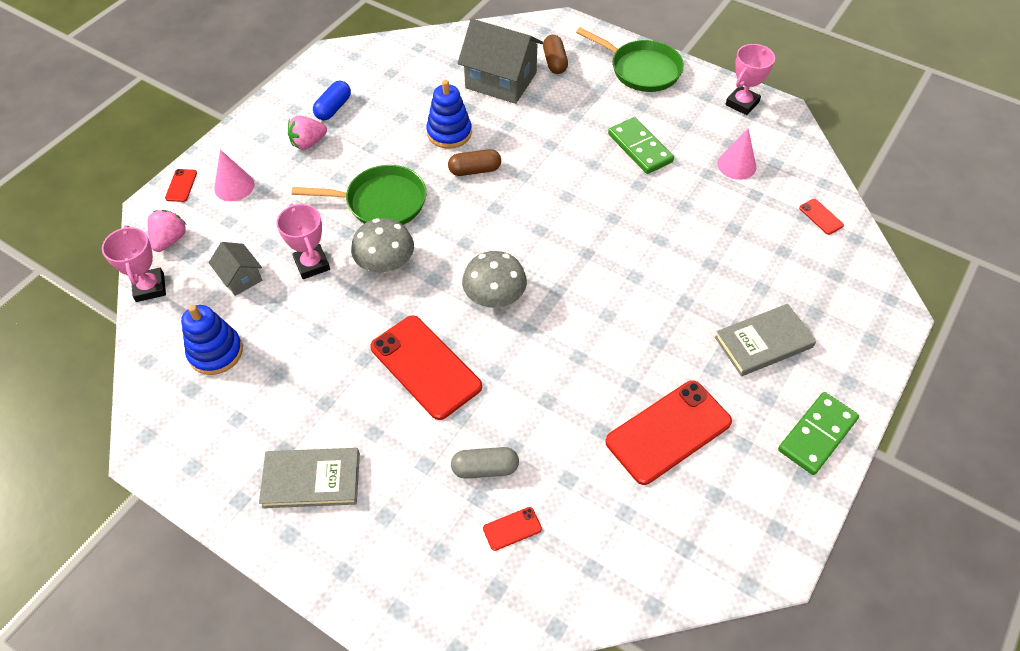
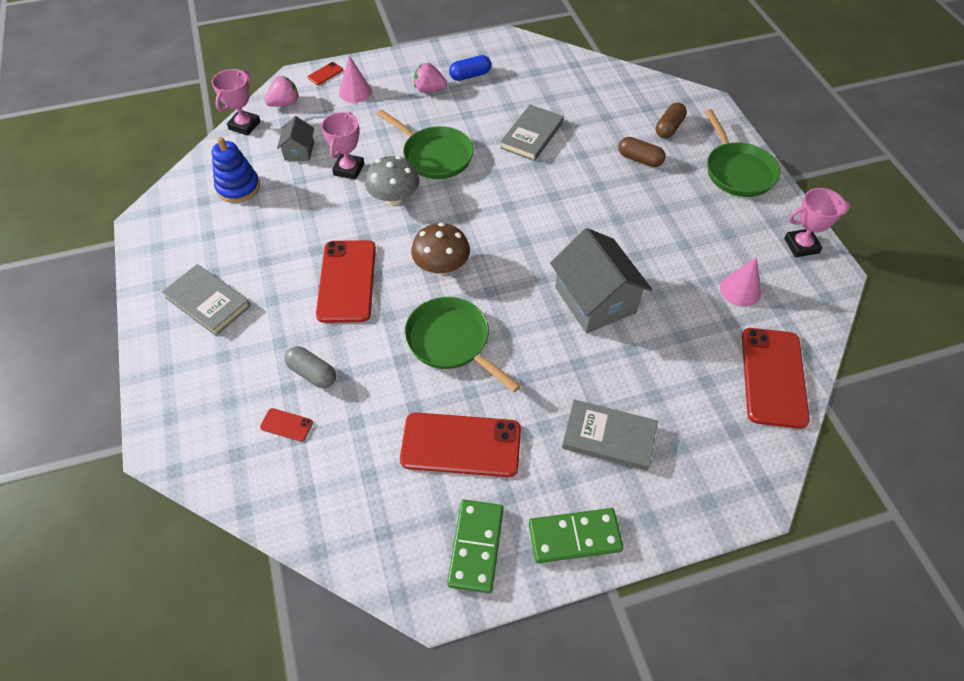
camera: 40 degrees right, 0 degrees up
(449, 133) = (532, 135): blue stacking toy -> grey book
(475, 170) = (522, 171): brown capsule -> brown capsule (639, 159)
(494, 297) = (441, 266): grey mushroom -> brown mushroom
(501, 80) = (611, 119): grey house -> grey house (595, 300)
(572, 355) = (451, 341): none -> green pan
(639, 148) = (669, 229): green domino -> green domino (476, 547)
(821, 217) = (773, 377): red phone -> red phone, size x2.37

